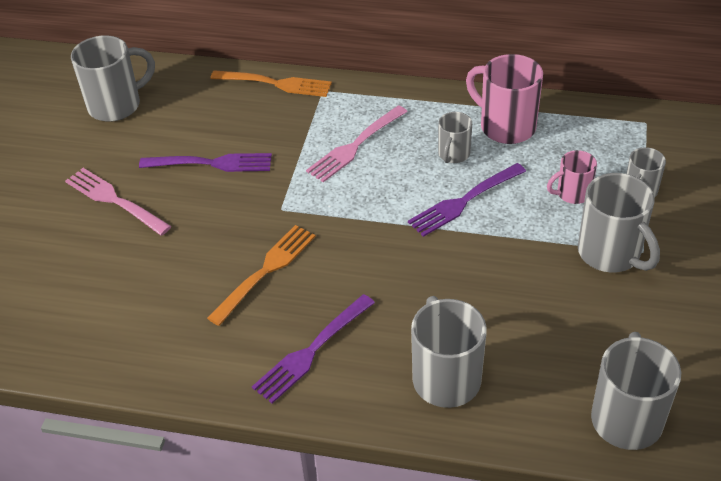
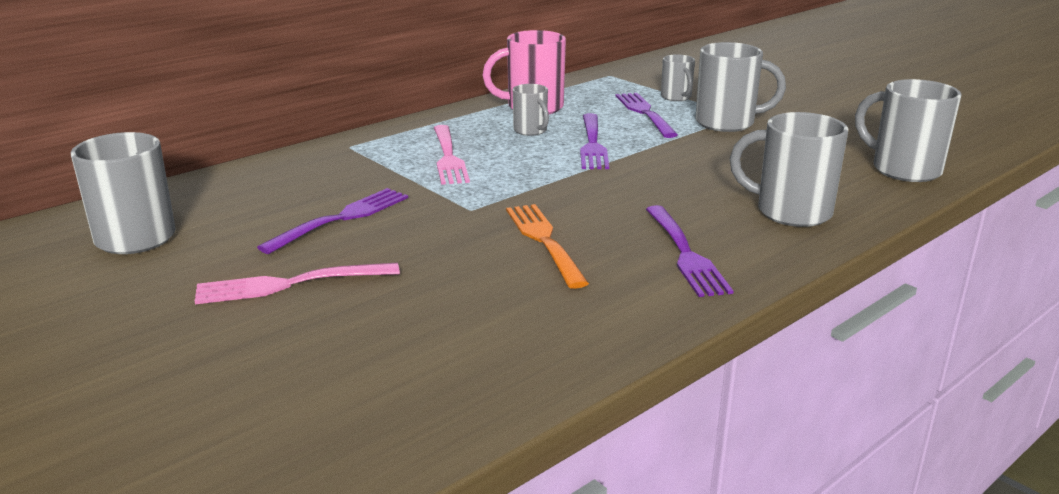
camera: 55 degrees left, 20 degrees down
(275, 84) = (293, 160): orange fork -> none
(572, 194) = (645, 113): pink mug -> purple fork

